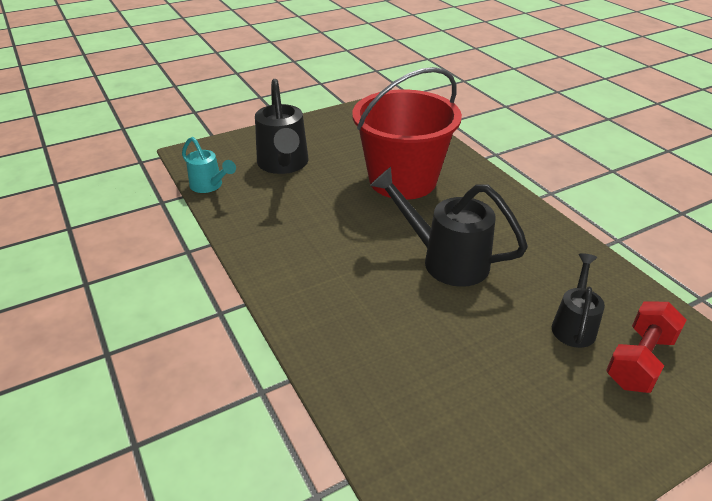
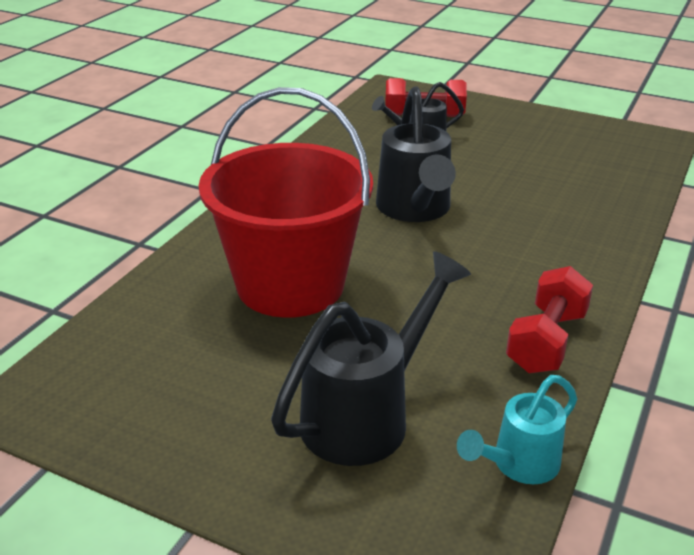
camera: 125 degrees left, 5 degrees down
(209, 186) = (517, 465): turquoise watering can -> turquoise watering can turned 135 degrees counterclockwise
(260, 237) = (546, 341): none -> red dumbbell

